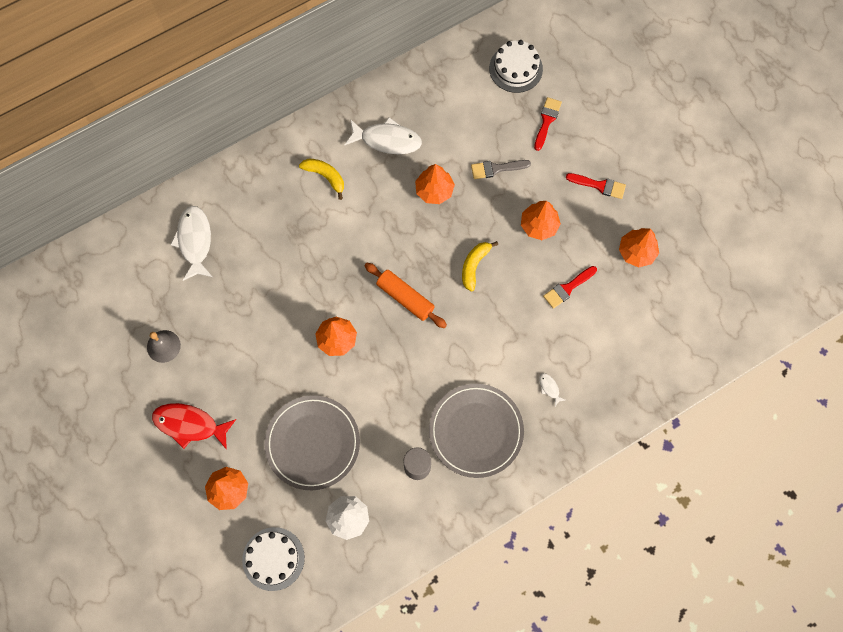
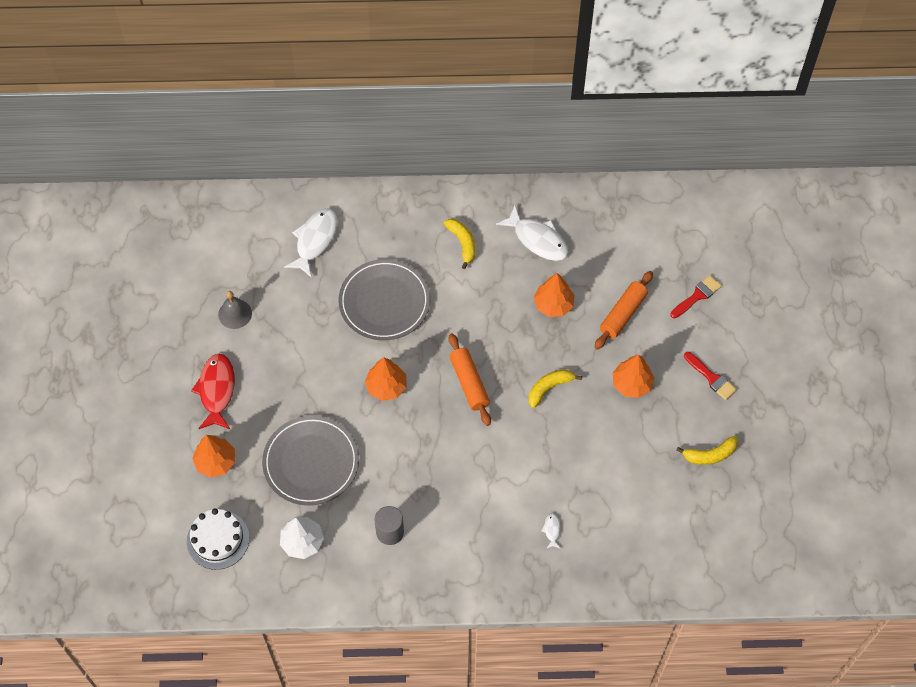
camera: 30 degrees right, 10 degrees down
(190, 425) = (216, 390): red fish -> red fish turned 45 degrees clockwise
(476, 431) = (461, 530): grey plate -> grey plate (384, 302)
(496, 169) = (623, 314): grey brush -> orange rolling pin
(516, 68) = (697, 235): white cake -> none
(567, 288) = (624, 452): red brush -> none
(636, 252) = (710, 455): orange tree -> yellow banana

